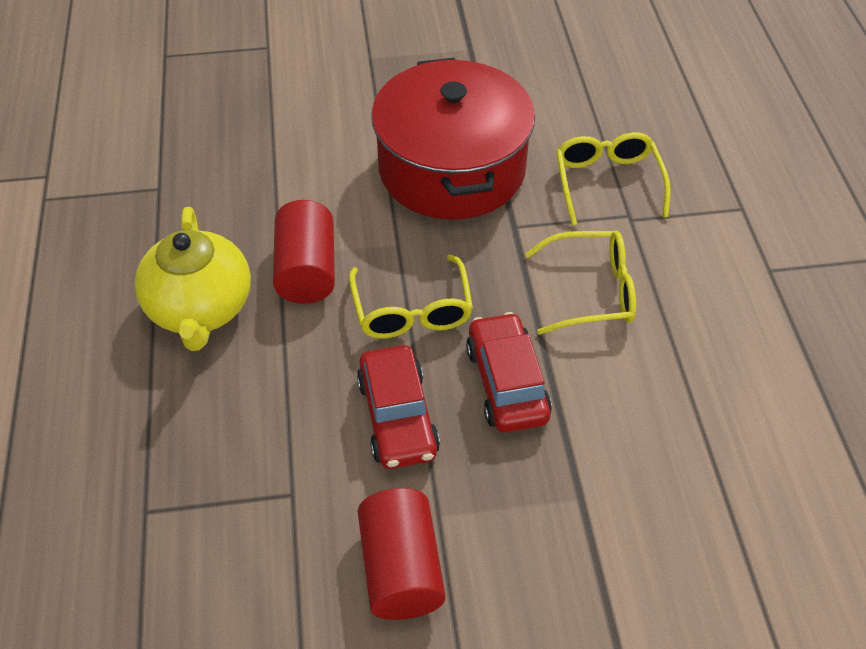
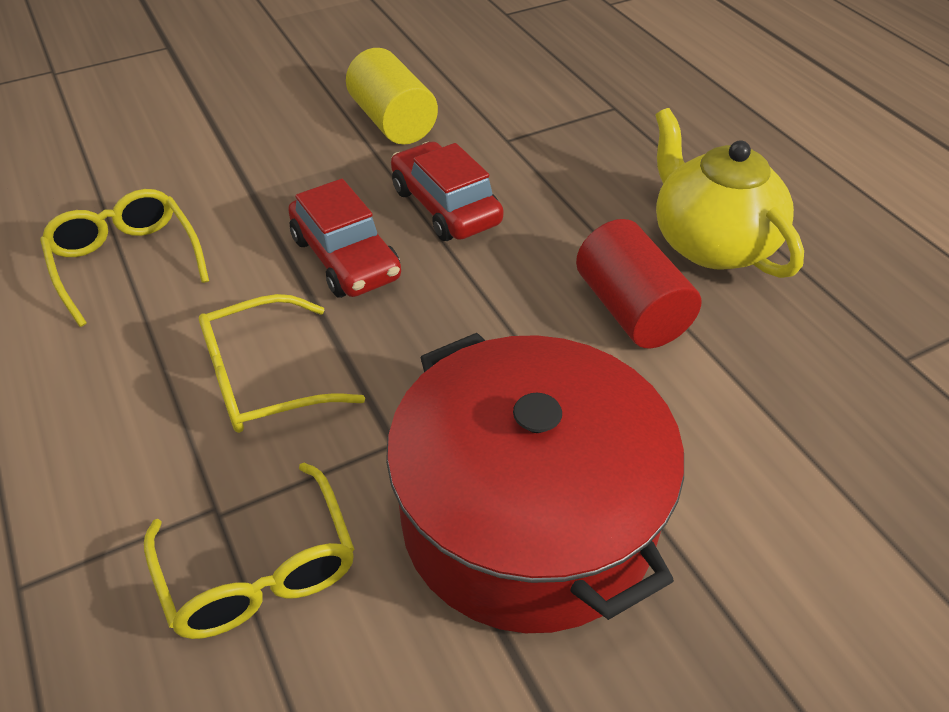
camera: 160 degrees right, 5 degrees down
(401, 568) = (393, 122): red cylinder -> yellow cylinder
(411, 309) = (482, 300): yellow glasses -> yellow glasses (127, 262)

